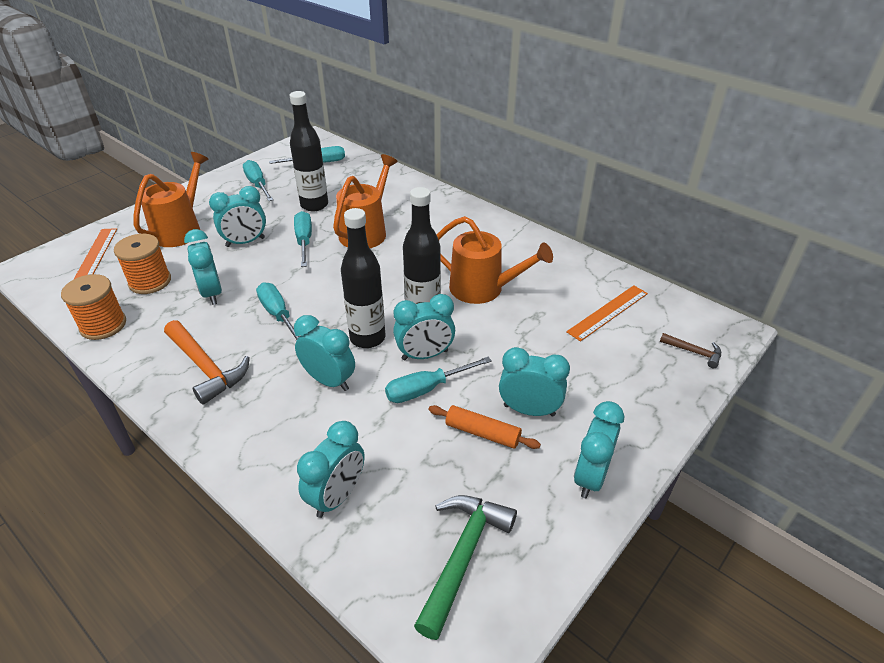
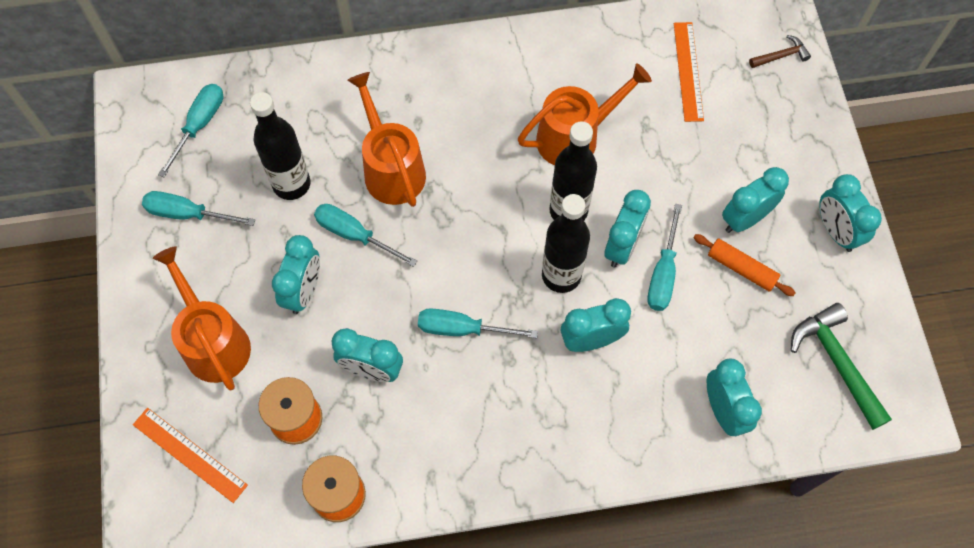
camera: 50 degrees left, 25 degrees up
(206, 367) = (488, 430): orange hammer -> none
(482, 433) = (741, 268): orange rolling pin -> orange rolling pin turned 60 degrees clockwise

